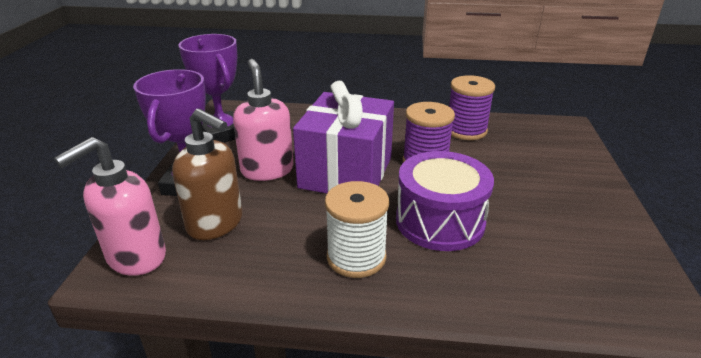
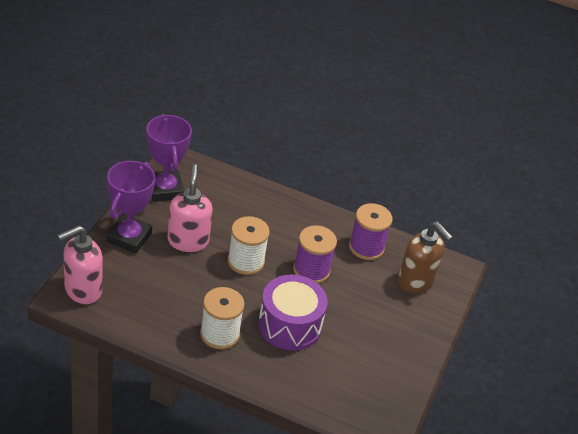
camera: 10 degrees right, 10 degrees up
(216, 224) = (138, 279): brown soap dispenser -> brown soap dispenser (416, 281)
(346, 172) = (246, 261): purple gift -> white spool

